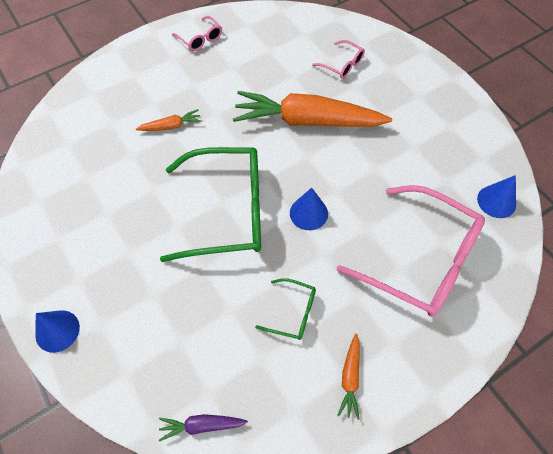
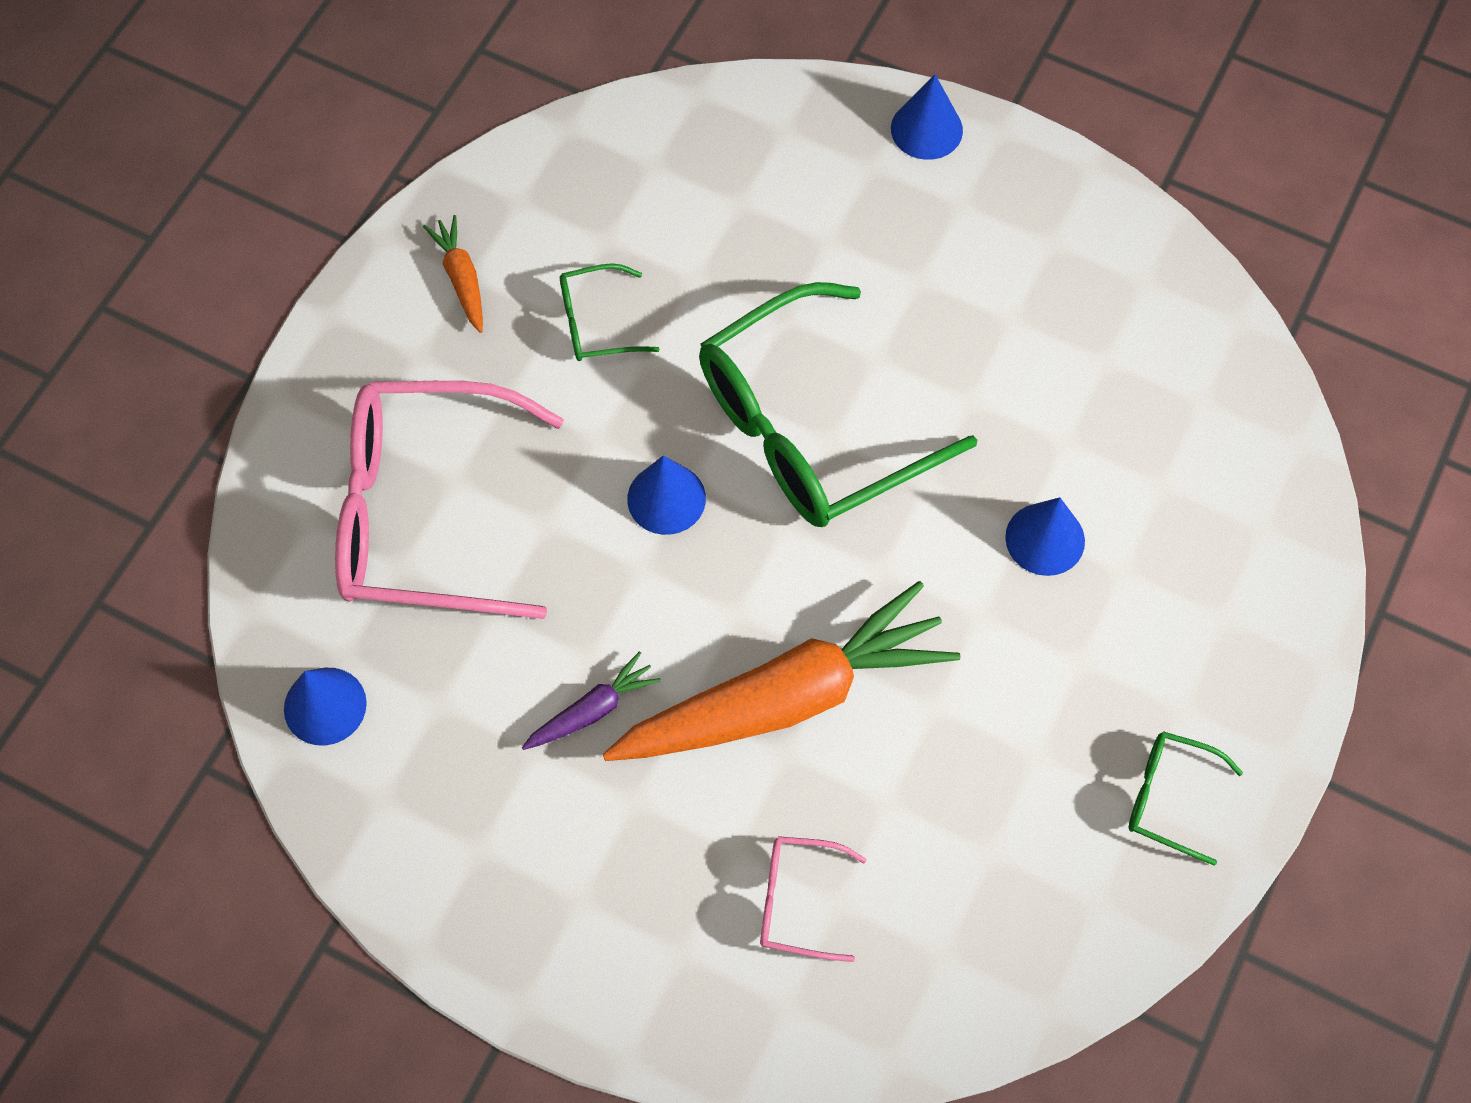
camera: 150 degrees right, 5 degrees up
(171, 126) = (1045, 539): orange carrot -> blue cone
(200, 39) = (1170, 798): pink glasses -> green glasses
(202, 426) = (635, 126): purple carrot -> purple carrot (592, 710)

